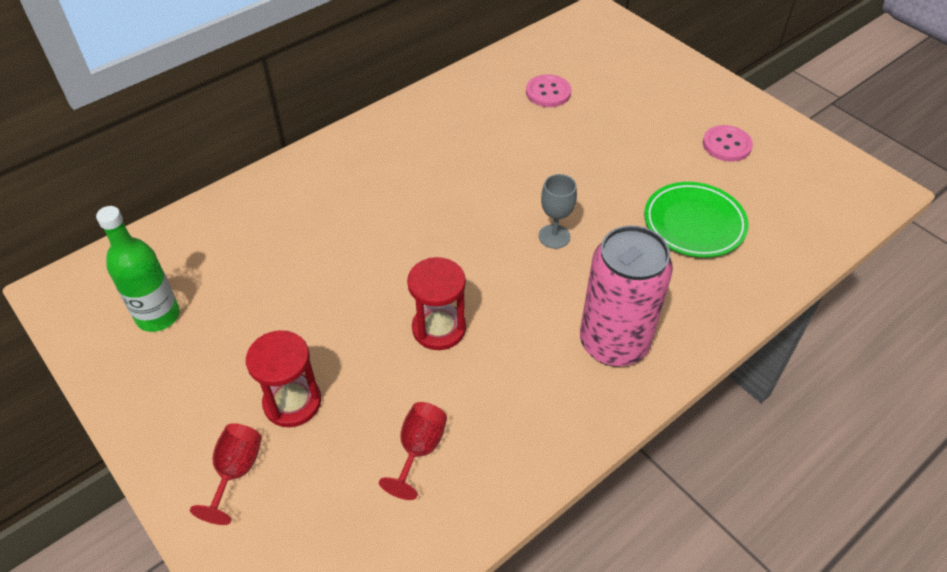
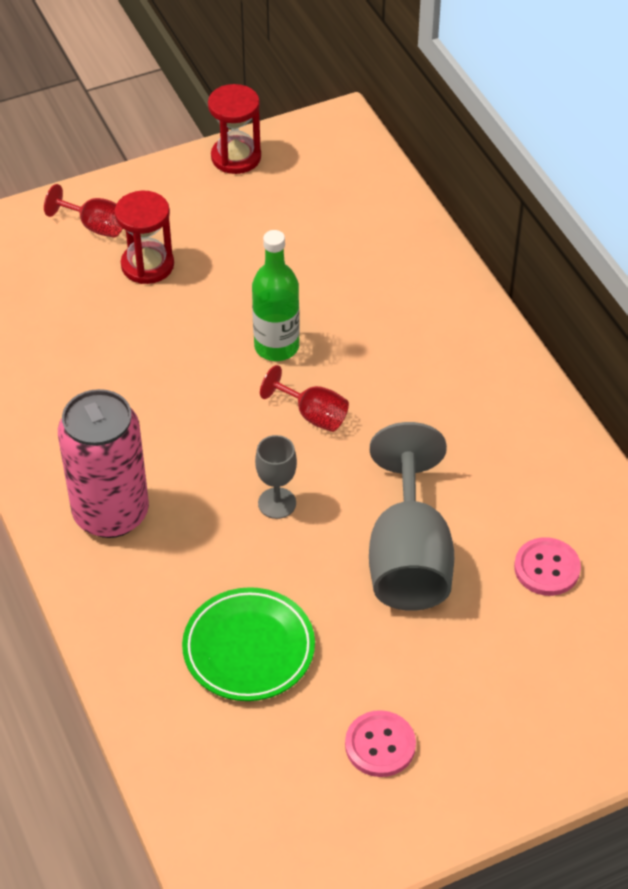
camera: 105 degrees right, 0 degrees up
(158, 316) = (282, 185): green bottle -> green bottle (276, 346)
(419, 449) = (61, 341): red goblet -> red goblet (313, 415)
(439, 328) = (187, 378): red hourglass -> red hourglass (236, 157)
(570, 156) = (408, 557): none -> grey goblet

